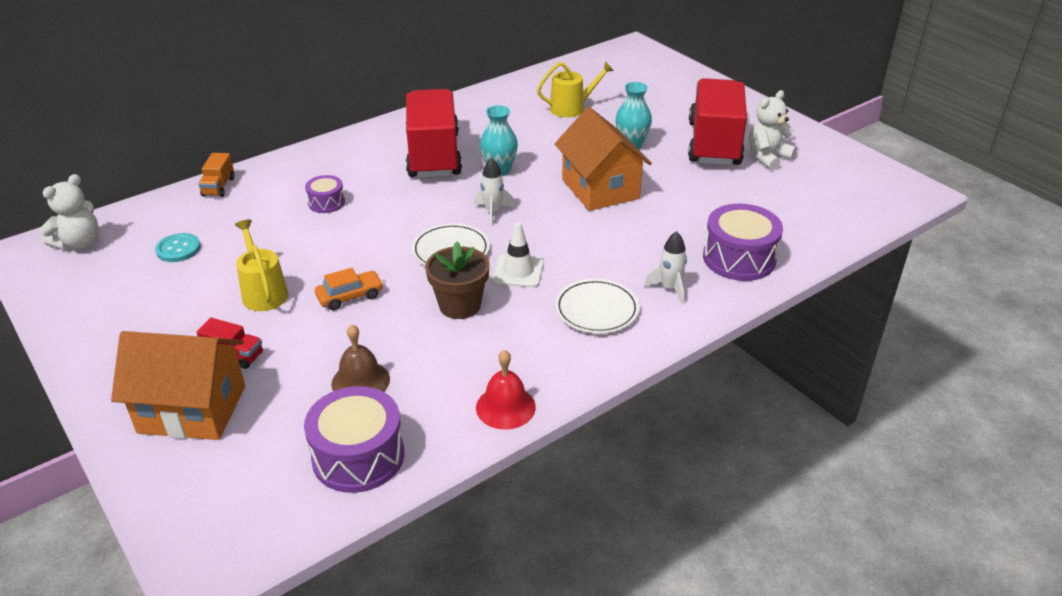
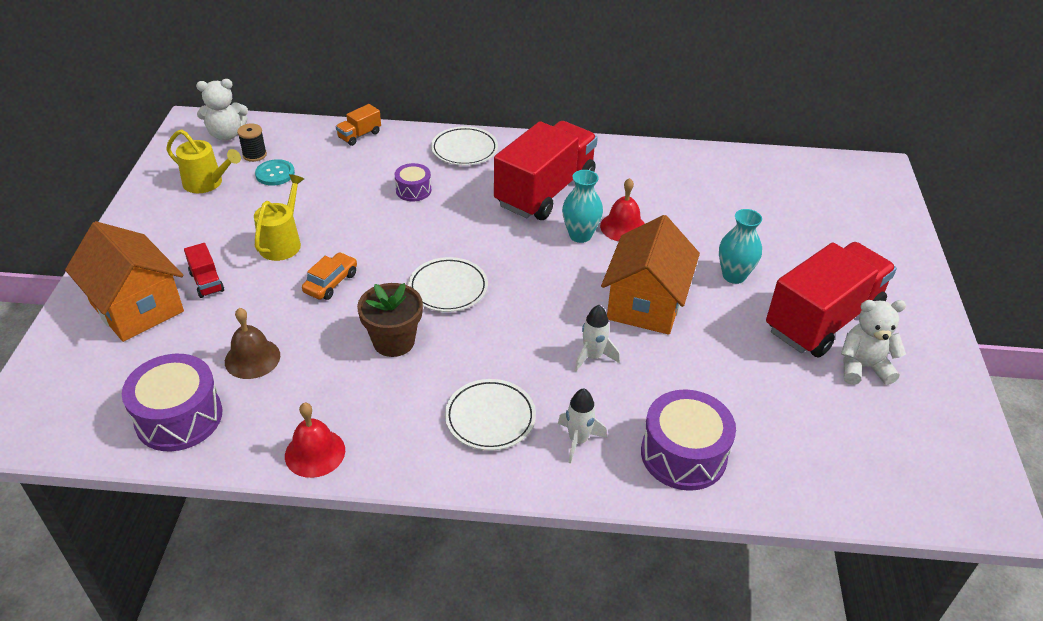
camera: 40 degrees right, 5 degrees up
(134, 245) = (254, 155): none -> black spool
(329, 157) = (464, 149): none -> white plate
(350, 296) = (331, 283): orange car -> orange car turned 75 degrees counterclockwise
(493, 212) = (525, 272): white rocket -> white rocket (593, 357)
(518, 271) = (475, 340): white traffic cone -> none
(521, 151) = (623, 227): none -> red bell
(571, 108) = (726, 206): yellow watering can -> yellow watering can (207, 183)

